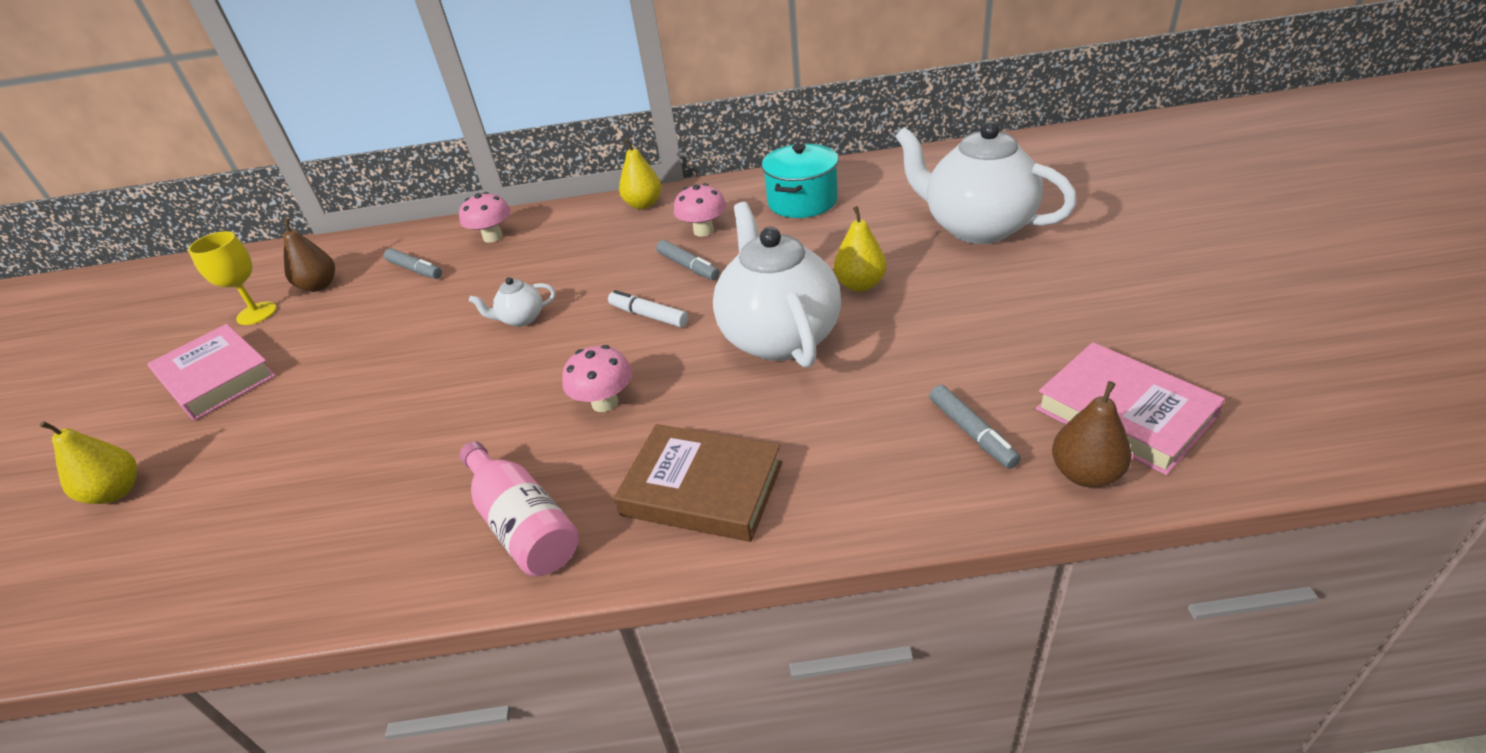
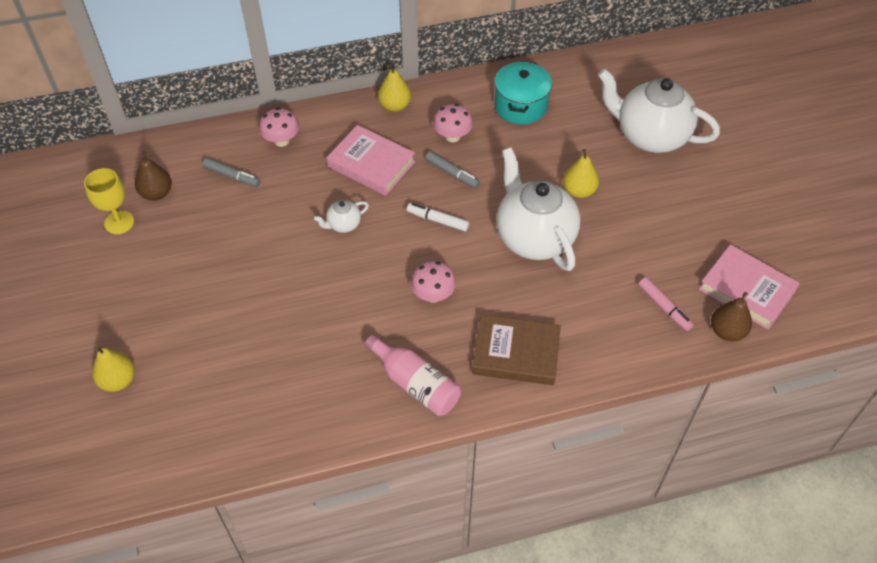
camera: 15 degrees left, 15 degrees up
(216, 377) = (127, 284): pink book -> pink book (371, 164)
(972, 433) = (664, 307): grey marker -> pink marker

